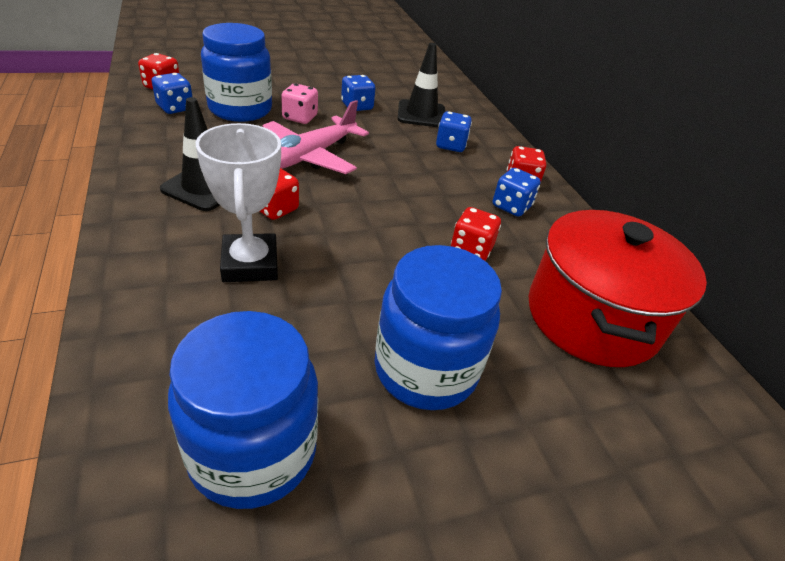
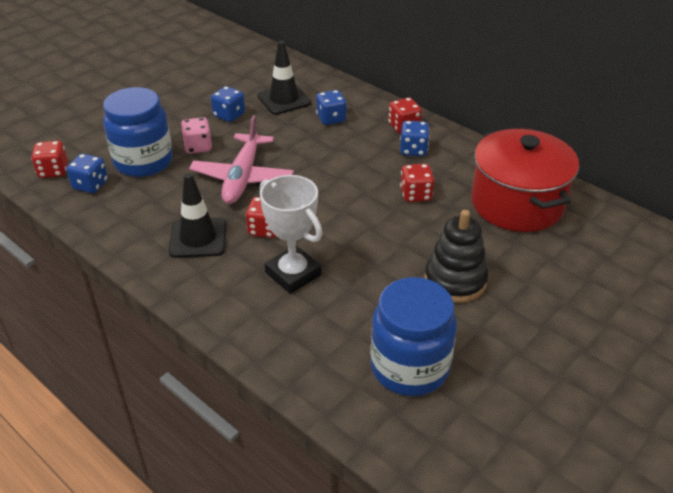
camera: 25 degrees left, 0 degrees up
(425, 370) = (455, 281): blue jar -> black stacking toy

